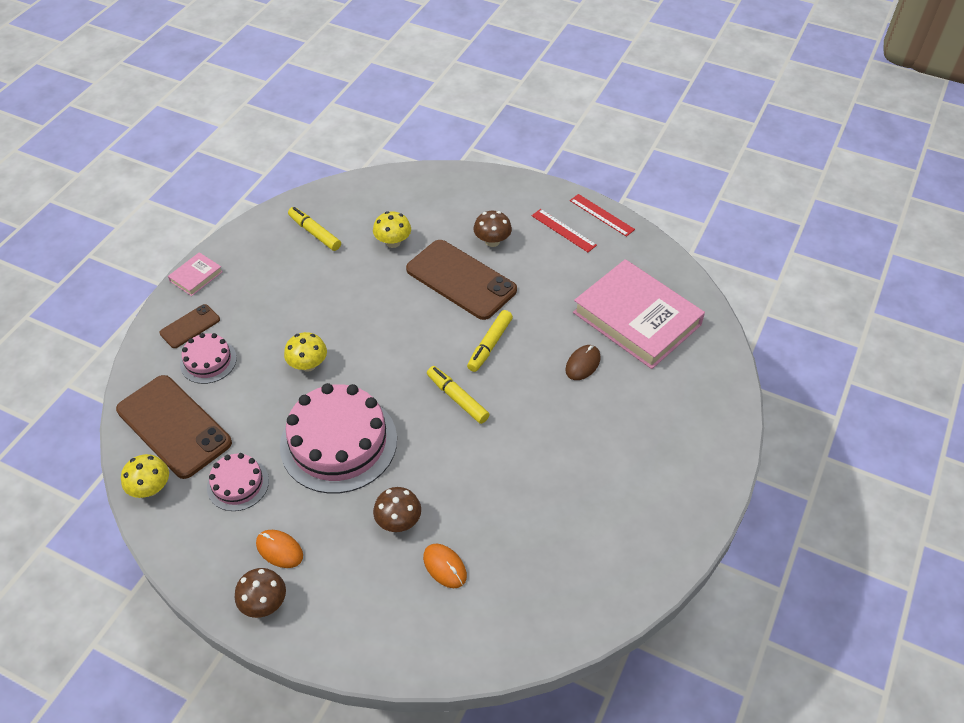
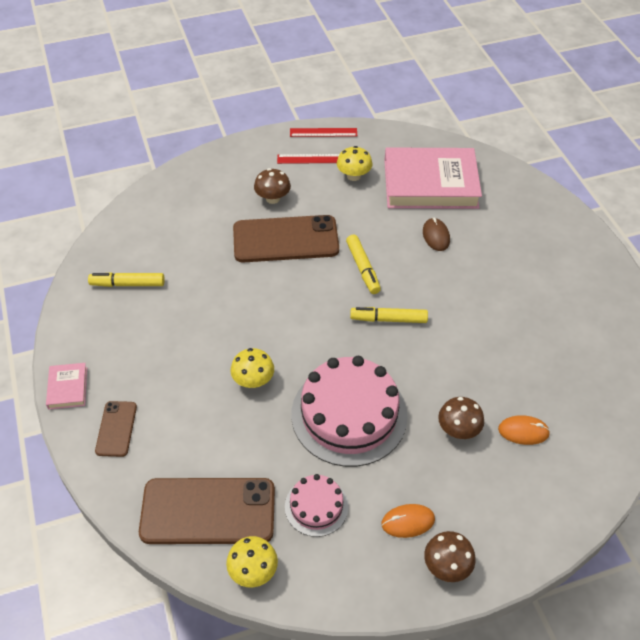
camera: 45 degrees left, 0 degrees up
(208, 361) = (169, 441): pink cake -> none
(393, 242) = (200, 248): yellow mushroom -> yellow mushroom (353, 176)

